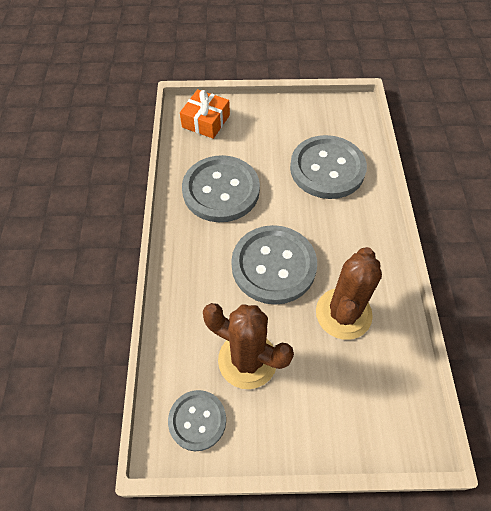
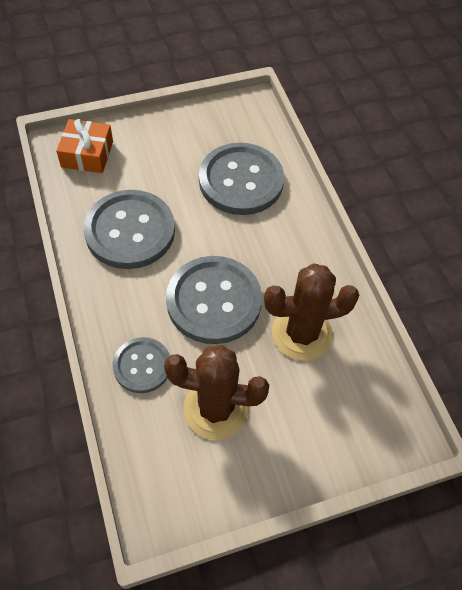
camera: 20 degrees left, 0 degrees up
(197, 420) = (181, 486): grey button -> grey button (142, 366)
(343, 313) = (301, 333): brown cactus -> brown cactus turned 75 degrees clockwise

